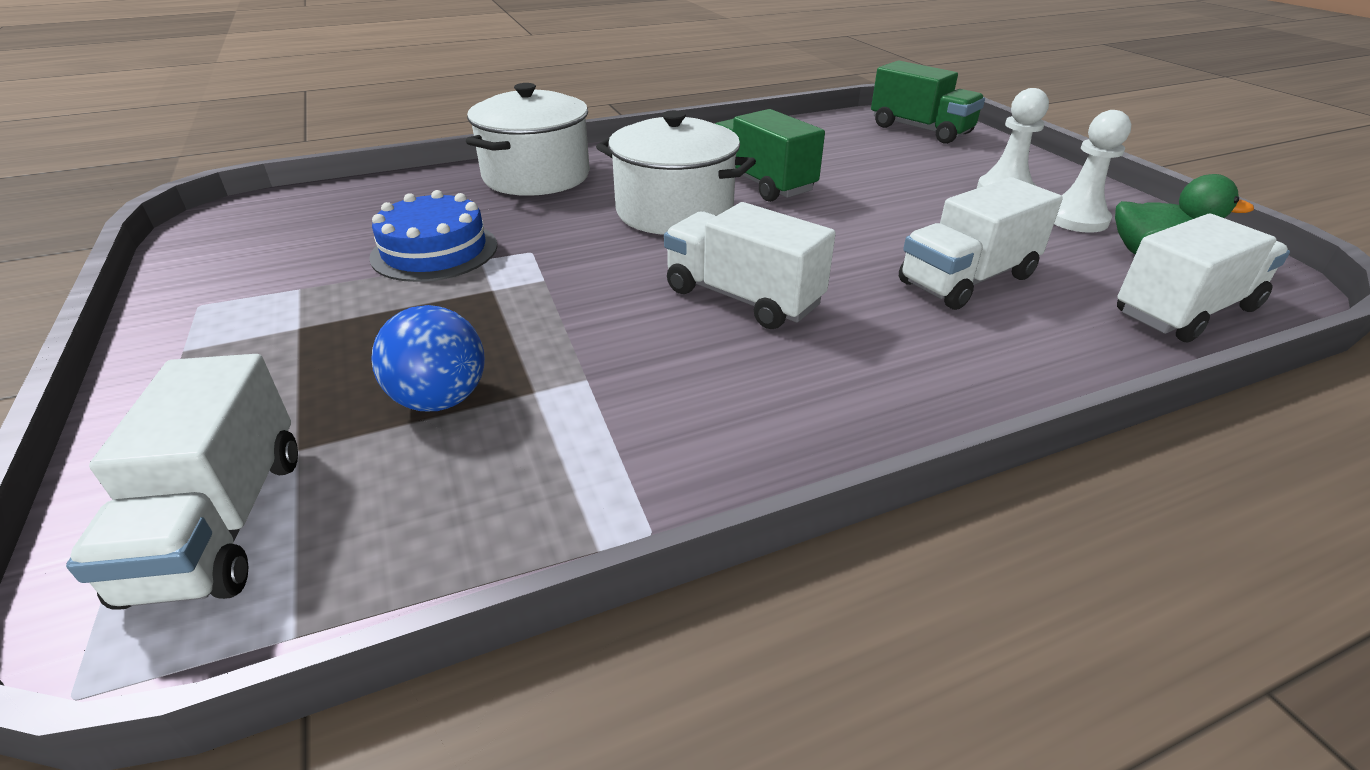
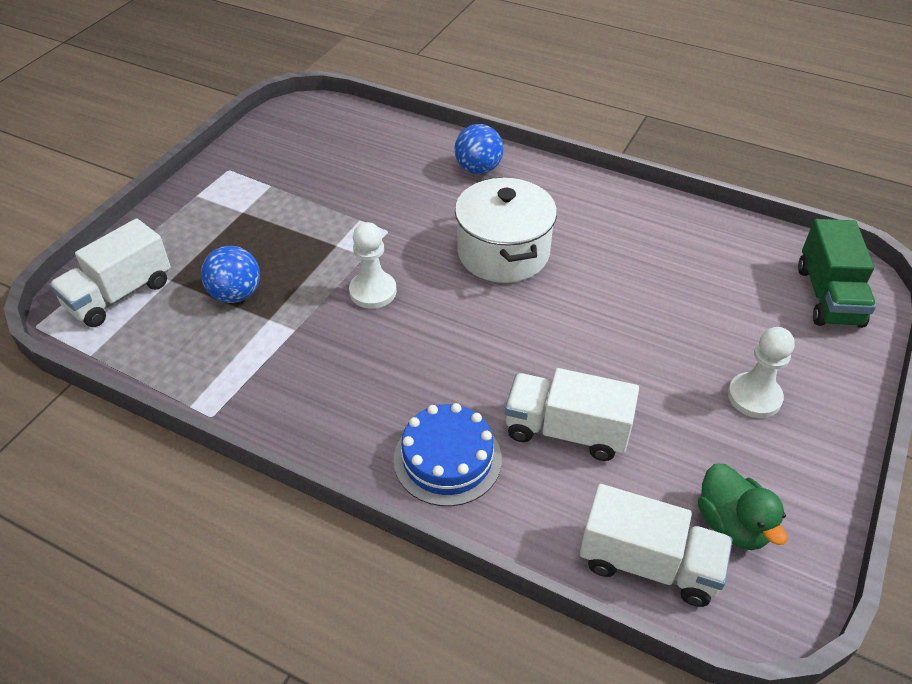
camera: 50 degrees right, 10 degrees up
(434, 251) = (350, 198): blue cake -> blue cake (447, 459)
(536, 176) = (478, 169): white pot -> blue ball
(742, 297) = (429, 341): white truck -> none
(761, 183) = (596, 265): green truck -> none
(1076, 219) = (749, 458): white pawn -> white pawn (373, 291)

